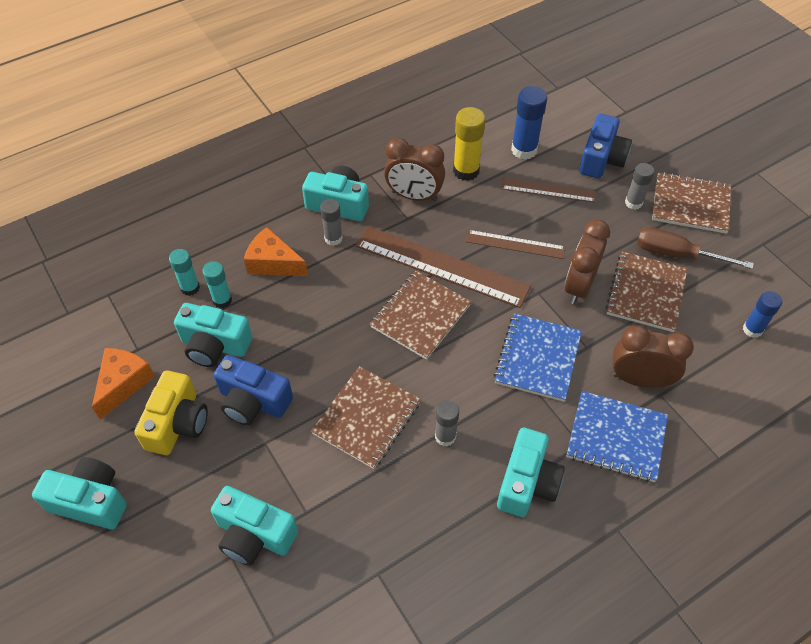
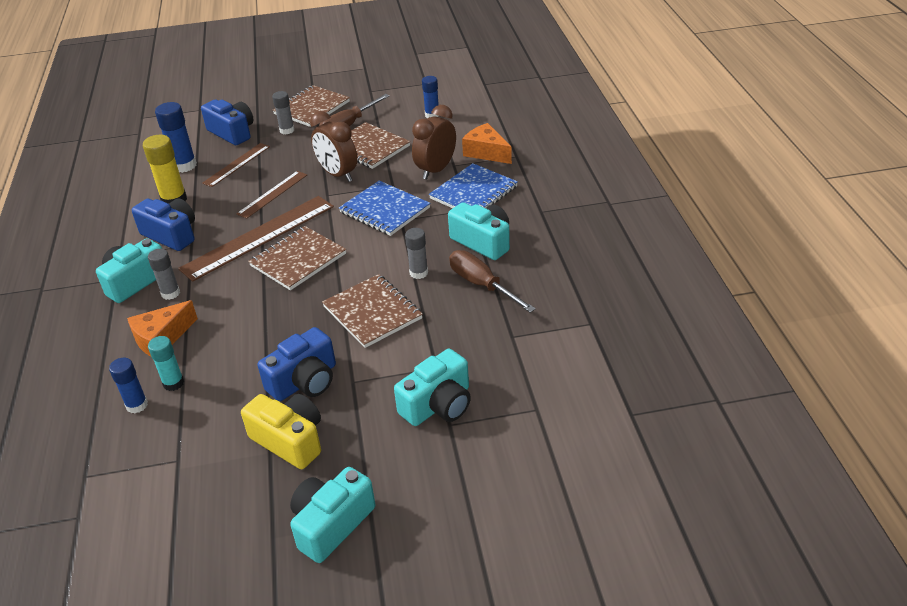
camera: 65 degrees left, 15 degrees down
(123, 384) = (212, 477): orange cheese -> orange cheese (486, 152)
(190, 288) = (137, 405): turquoise glue stick -> blue glue stick
(214, 345) = (222, 398): turquoise camera -> none
(414, 196) = (171, 235): brown clock -> blue camera
(420, 316) = (298, 260): brown notebook -> brown notebook turned 75 degrees clockwise
(451, 509) = (482, 285): none -> brown screwdriver

